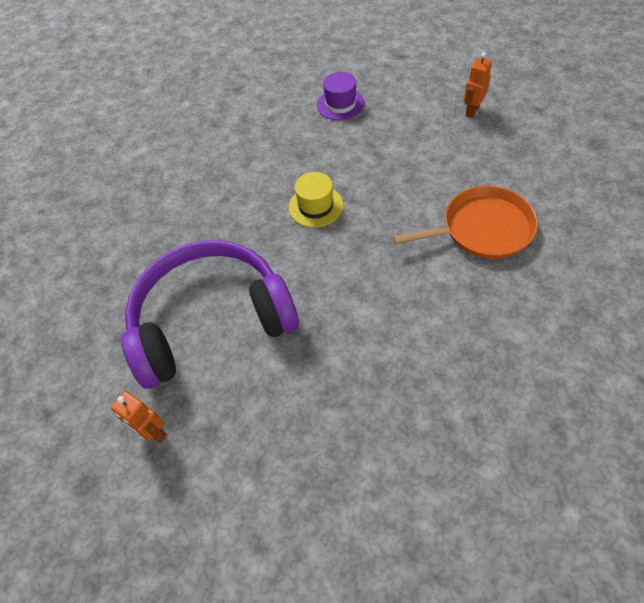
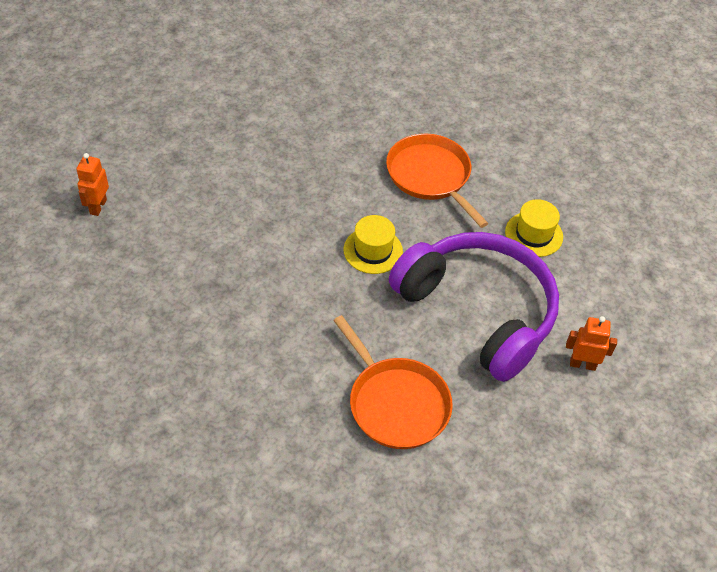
camera: 60 degrees right, 5 degrees down
(211, 320) = (212, 210): purple headphones -> purple headphones (479, 311)
(251, 149) = (431, 176): none -> orange pan
(340, 104) = (534, 234): purple hat -> yellow hat

